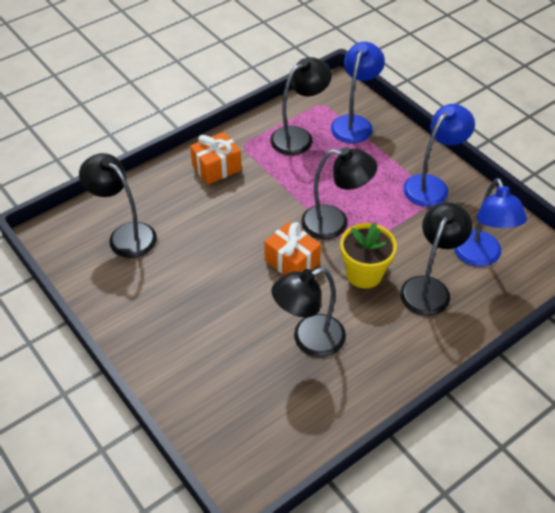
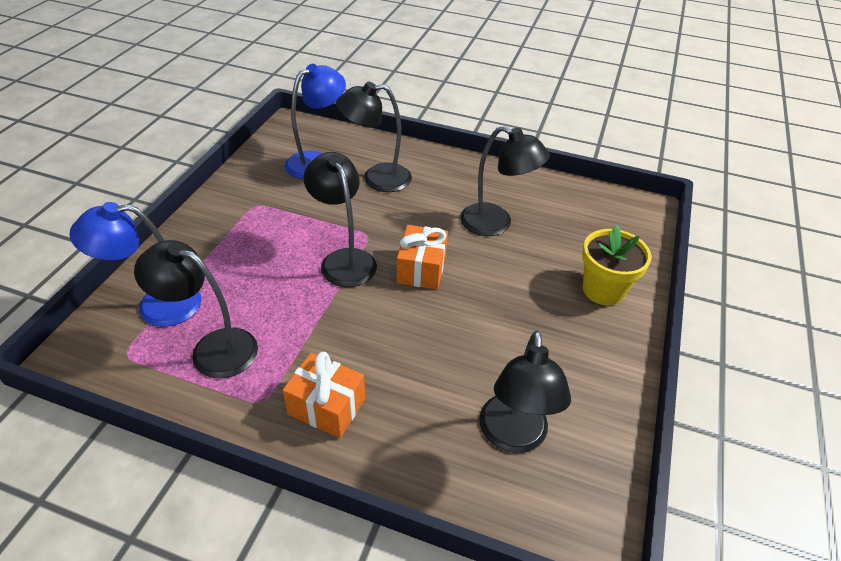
camera: 125 degrees left, 5 degrees down
(364, 274) = (394, 218): yellow flower pot -> yellow flower pot (603, 290)
(432, 185) = (238, 212): blue lamp -> none

